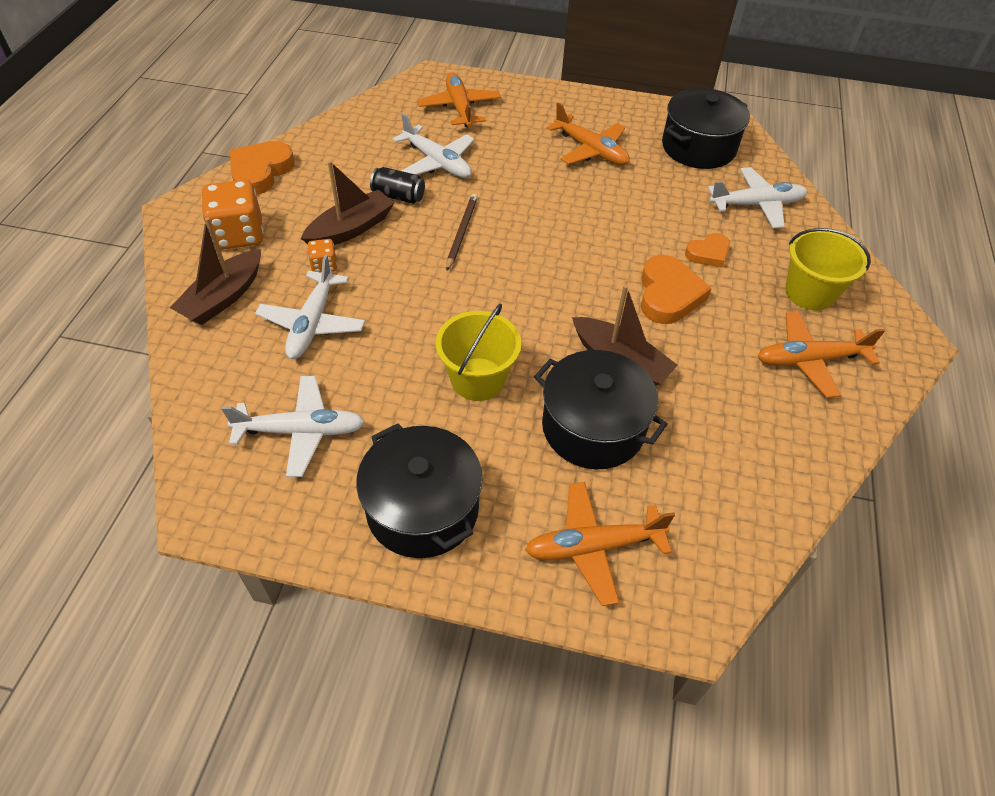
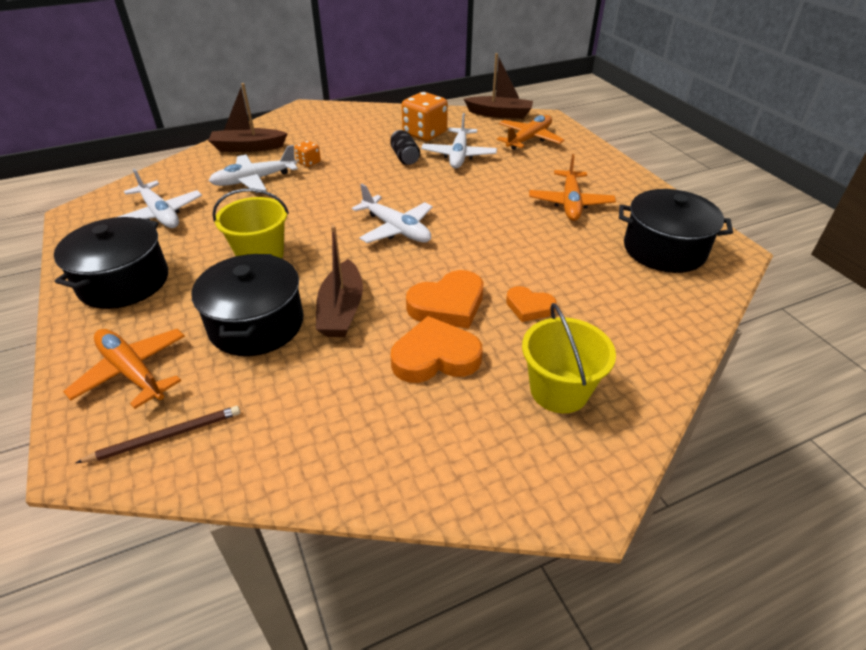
camera: 55 degrees right, 10 degrees down
(239, 235) = (305, 130): orange dice -> orange dice (424, 133)
(260, 172) = (366, 112): orange heart -> orange heart (435, 357)
(351, 229) = (352, 156): brown boat -> brown boat (499, 114)
(461, 232) = (400, 191): brown pencil -> brown pencil (166, 436)
(756, 205) = (638, 310): white plane -> white plane (396, 229)
(810, 360) = (461, 425): orange plane -> none

